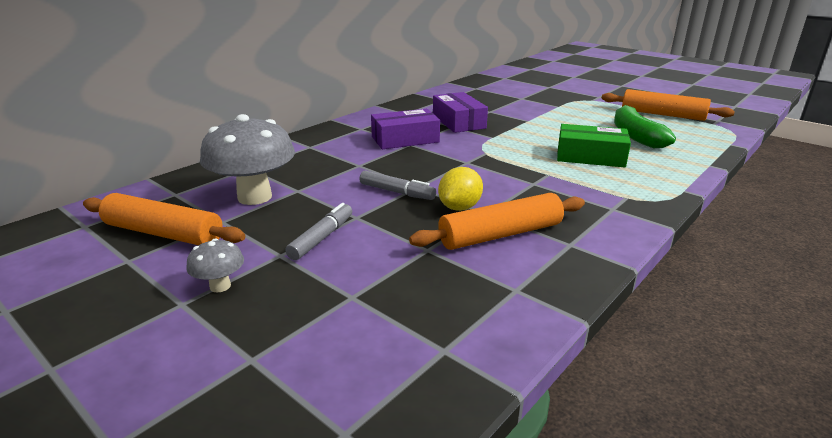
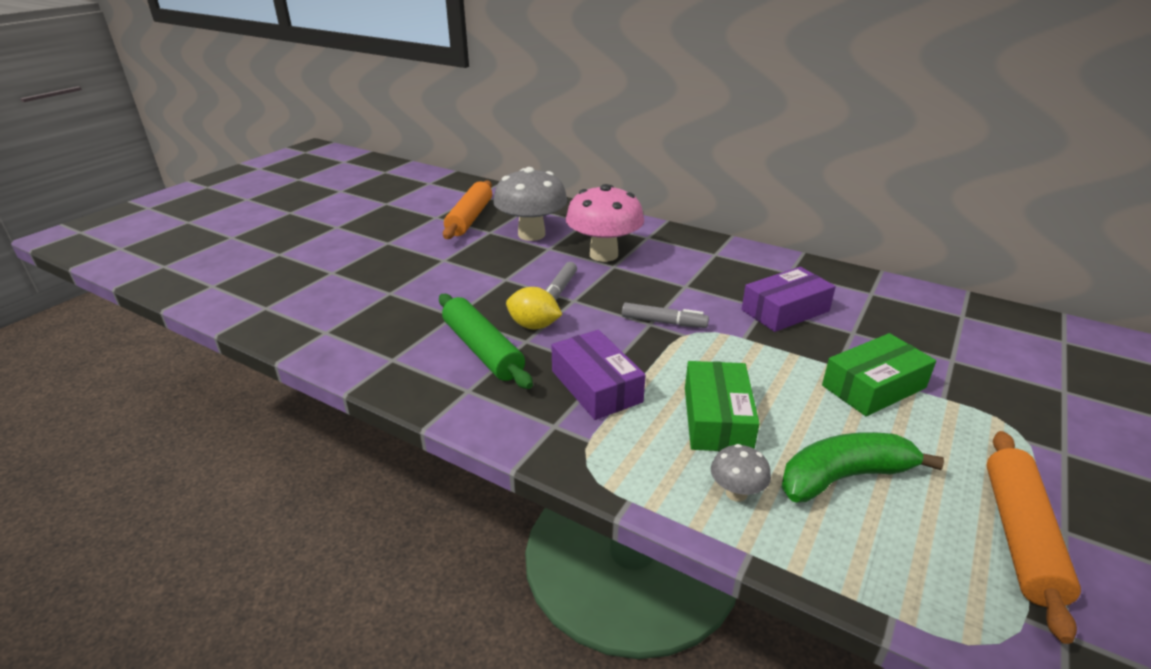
camera: 80 degrees right, 5 degrees up
(220, 286) = (405, 249): grey mushroom -> grey mushroom (736, 493)
(321, 238) = (468, 270): grey marker -> grey marker (663, 322)
(333, 167) = (603, 255): none -> pink mushroom
(405, 139) = (697, 281): purple box -> purple box (596, 386)
(500, 235) = (482, 350): orange rolling pin -> green rolling pin
(549, 117) = (873, 386): none -> green box

